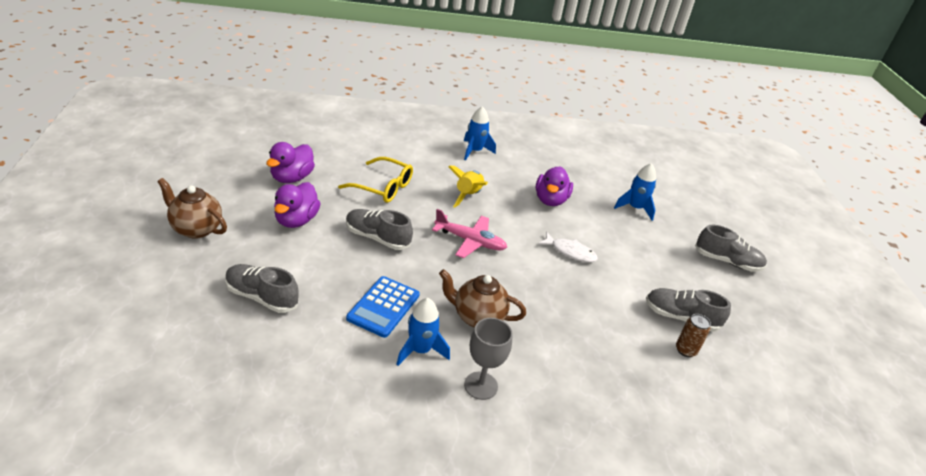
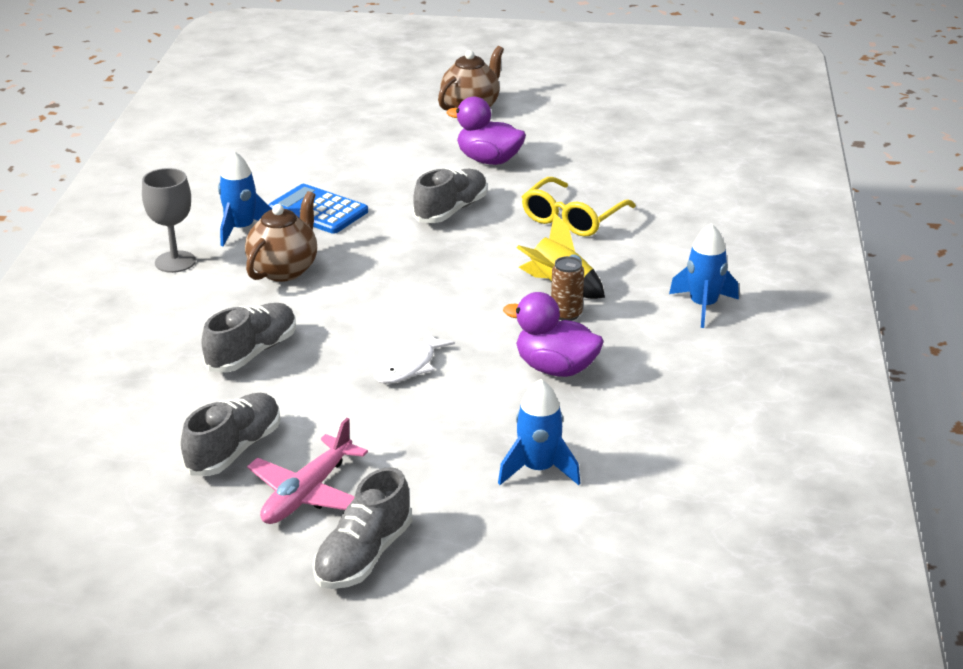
camera: 105 degrees right, 5 degrees down
(261, 297) = (349, 145): grey shoe -> grey shoe (252, 352)
(291, 178) = (585, 156): purple duck -> none
(470, 241) = (440, 278): pink plane -> pink plane (307, 493)
(685, 350) = (168, 436): brown can -> brown can (566, 314)

